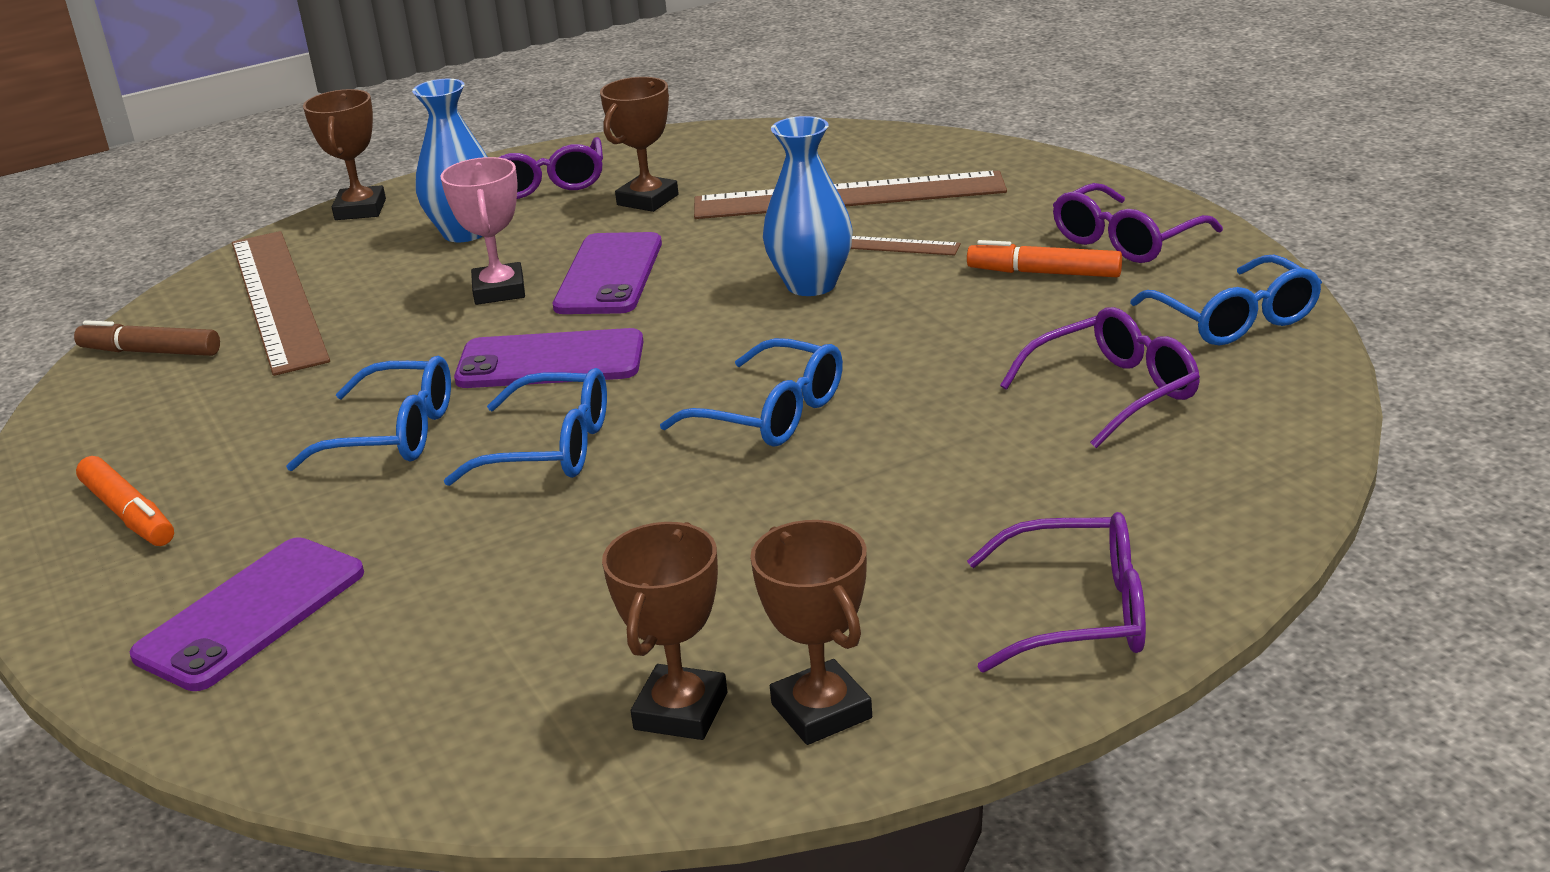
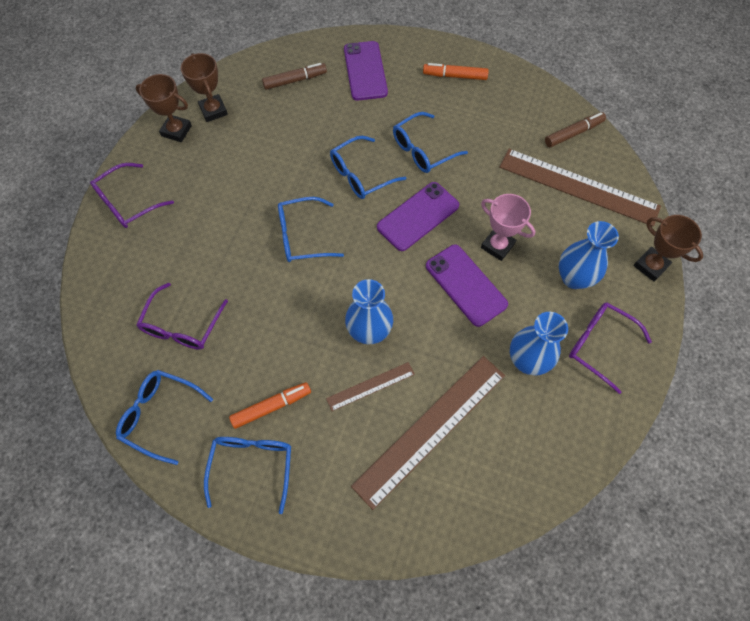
camera: 135 degrees right, 35 degrees up
(413, 677) = (295, 80): none -> brown marker
(647, 200) = (527, 360): brown trophy -> blue vase
(1126, 240) = (252, 466): purple glasses -> blue glasses

